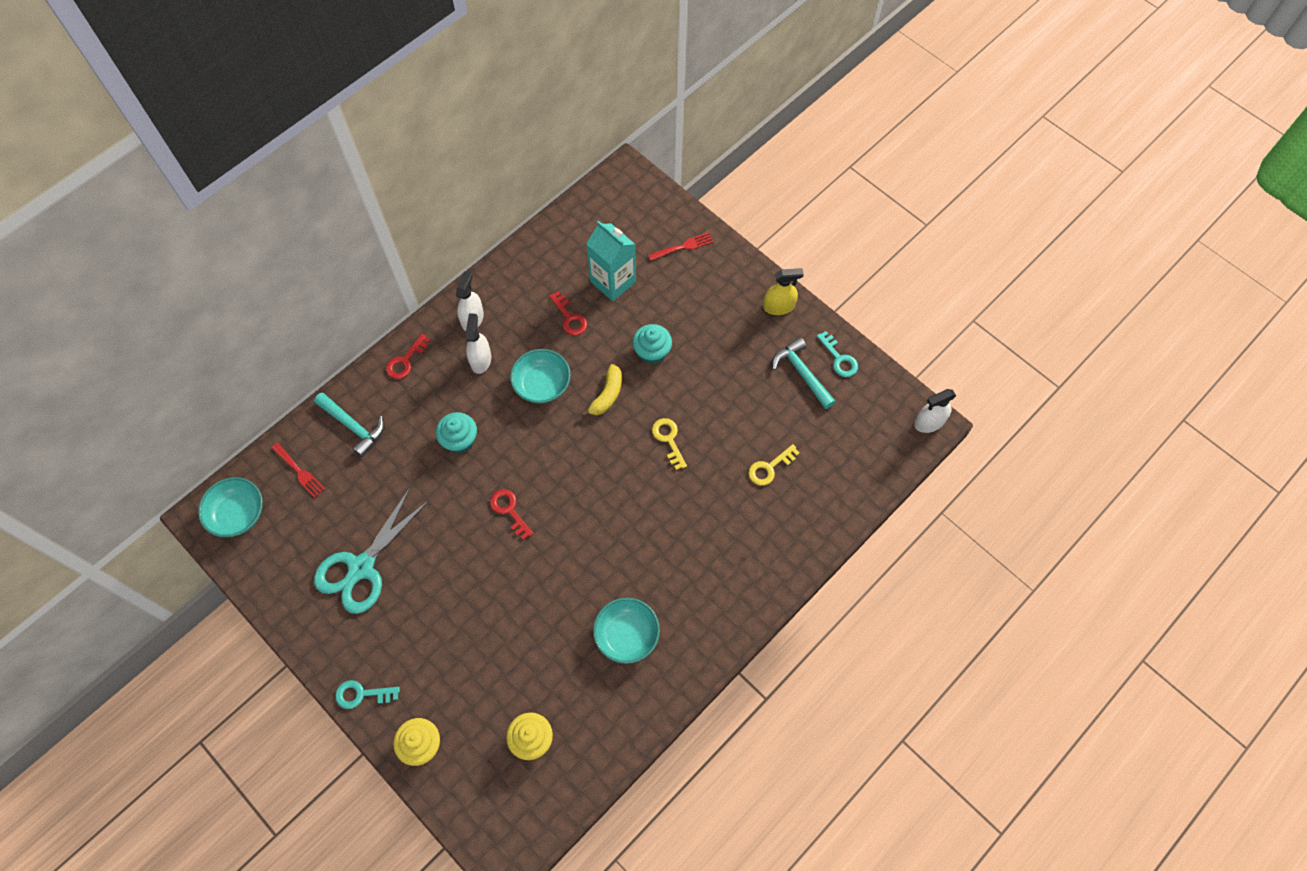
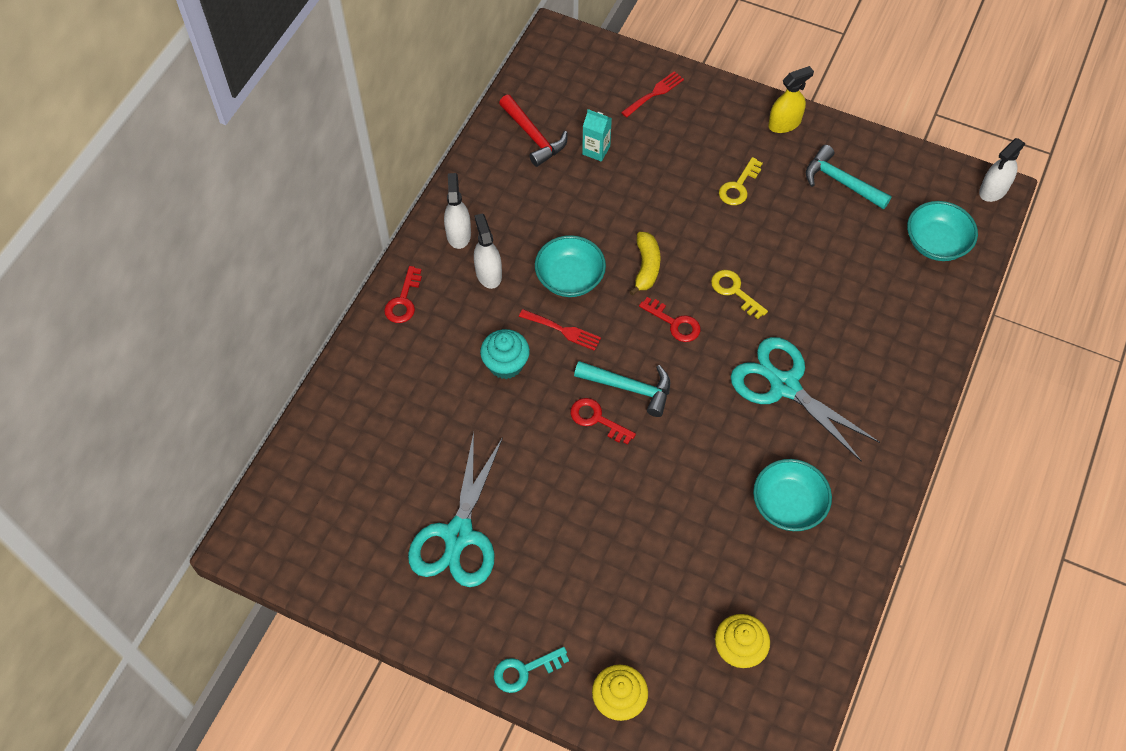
camera: 20 degrees left, 5 degrees down
(238, 514) = (284, 526): turquoise bowl -> turquoise bowl (936, 243)
(299, 472) = (336, 457): red fork -> red fork (563, 330)
(353, 426) = (376, 388): turquoise hammer -> turquoise hammer (630, 388)
(568, 254) = (533, 137): none -> red hammer
(569, 318) = (566, 201): red key -> red key (674, 323)
(613, 281) = (596, 150): turquoise carton -> turquoise carton, size x0.56
(652, 352) = (673, 209): turquoise cupcake -> none
(671, 534) = (784, 386): none -> turquoise scissors
(769, 468) = (854, 285): yellow key -> yellow key (738, 186)
(839, 358) = (871, 156): turquoise key -> none

